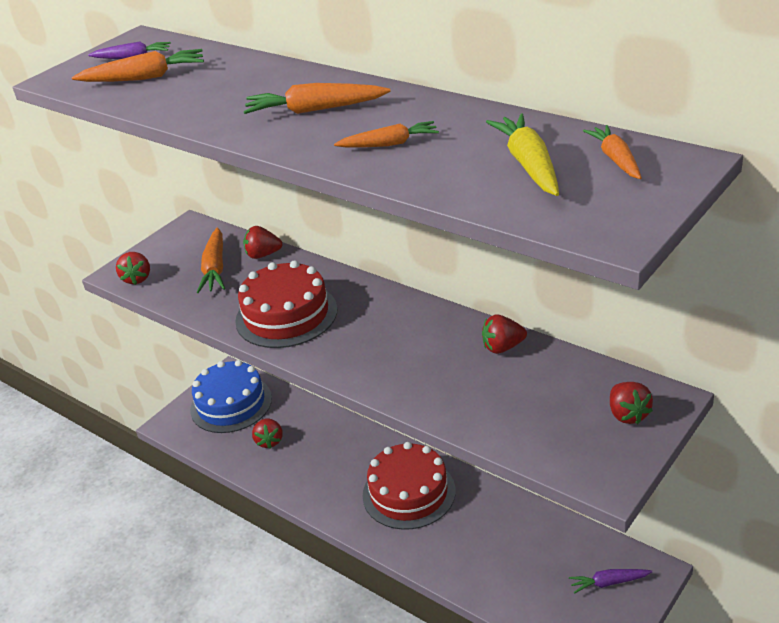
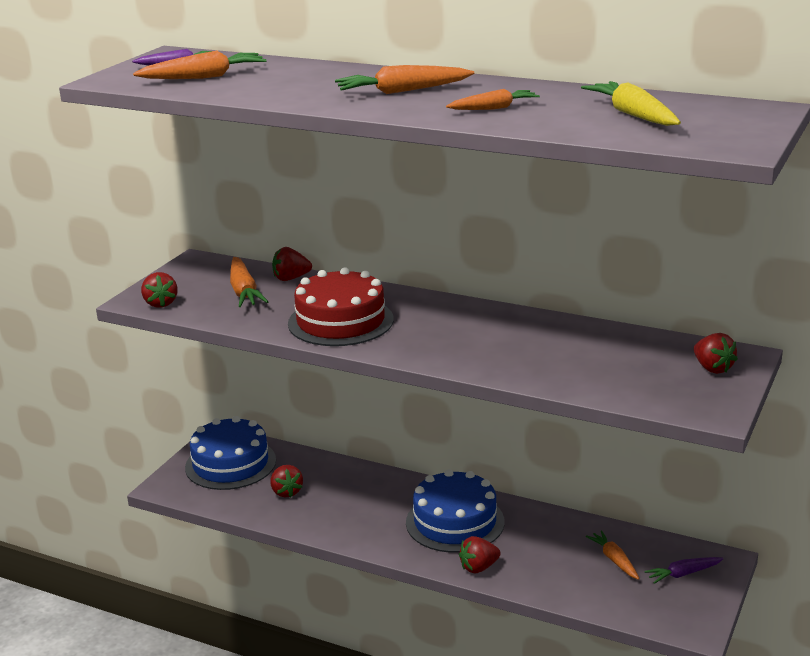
camera: 15 degrees left, 10 degrees down
(409, 493) = (455, 522): red cake -> blue cake
(503, 347) = (572, 331): red strawberry -> red strawberry (478, 567)
(616, 159) = (707, 109): orange carrot -> orange carrot (614, 560)

